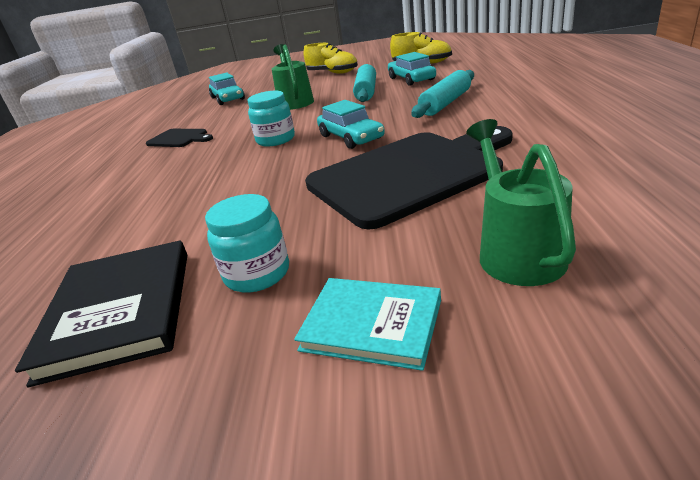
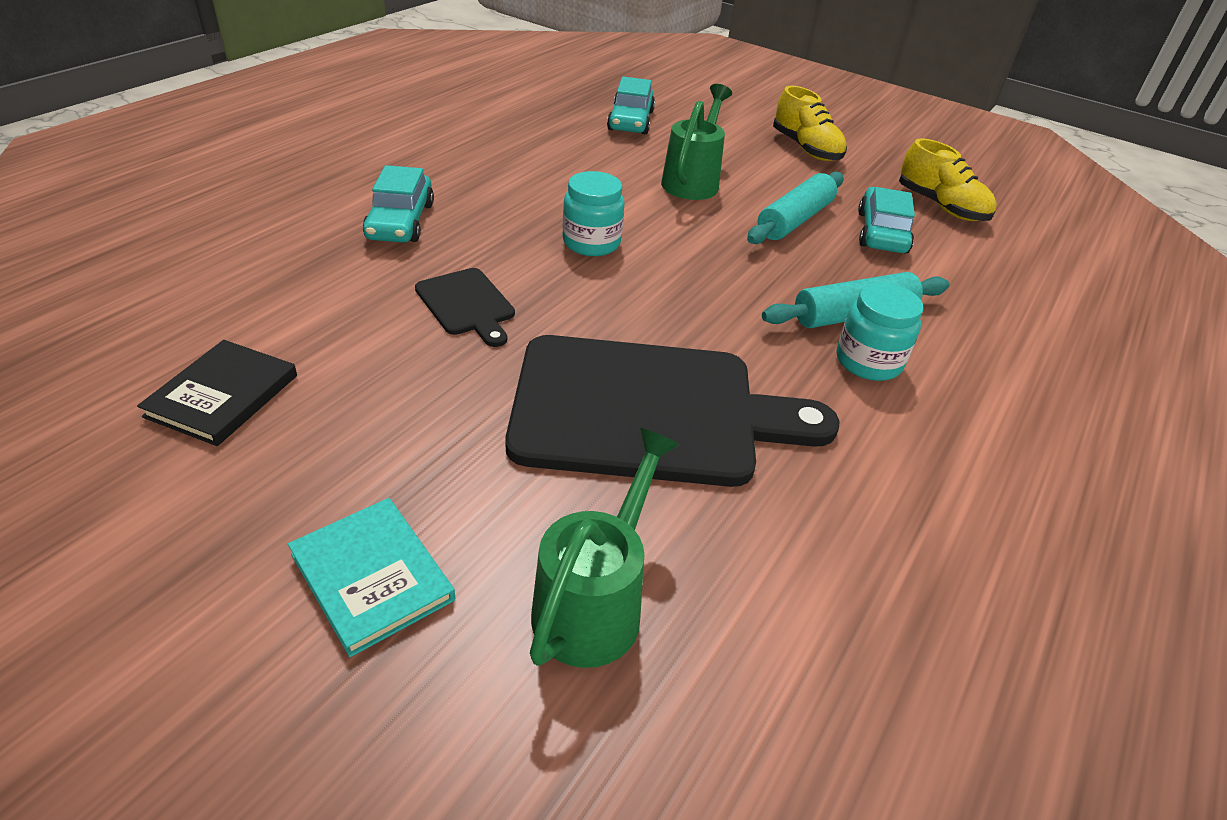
camera: 25 degrees right, 10 degrees up
(120, 311) = (223, 396): black book -> black book, size x0.67
(179, 138) = (505, 167): black cutting board -> black cutting board (467, 305)
(257, 274) = (358, 438): turquoise jar -> turquoise jar (868, 362)
(351, 137) = (669, 298): turquoise car -> turquoise car (400, 221)

